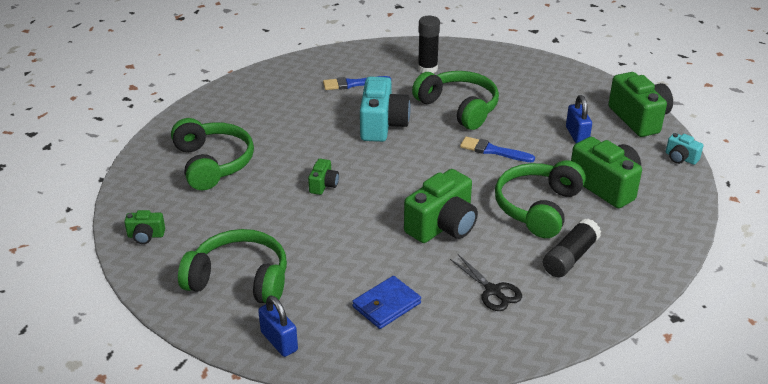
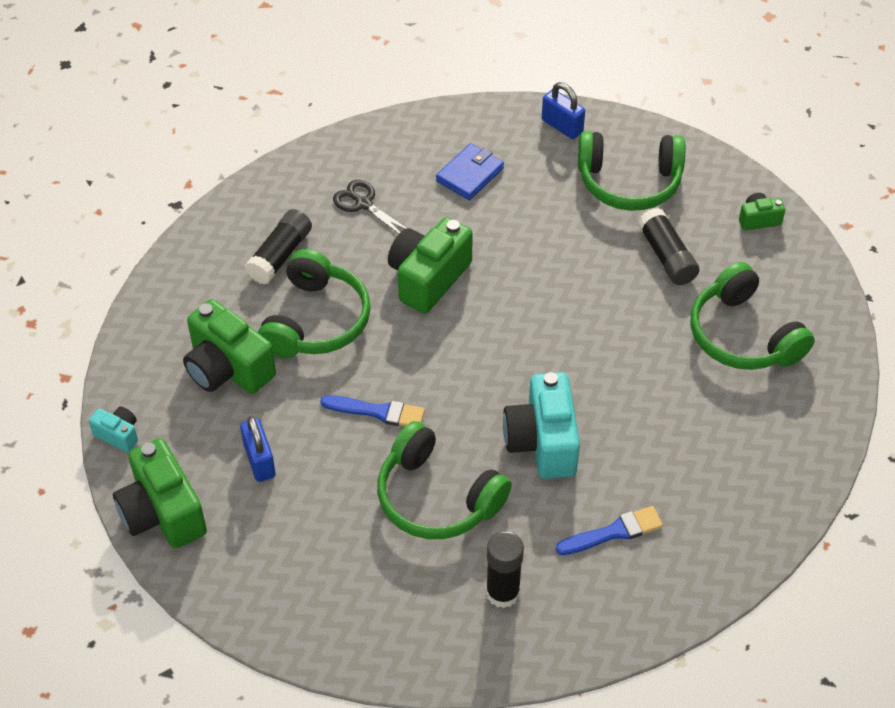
camera: 170 degrees right, 15 degrees up
(239, 218) = (666, 256): none -> black glue stick
(323, 185) = (587, 319): green camera -> none

